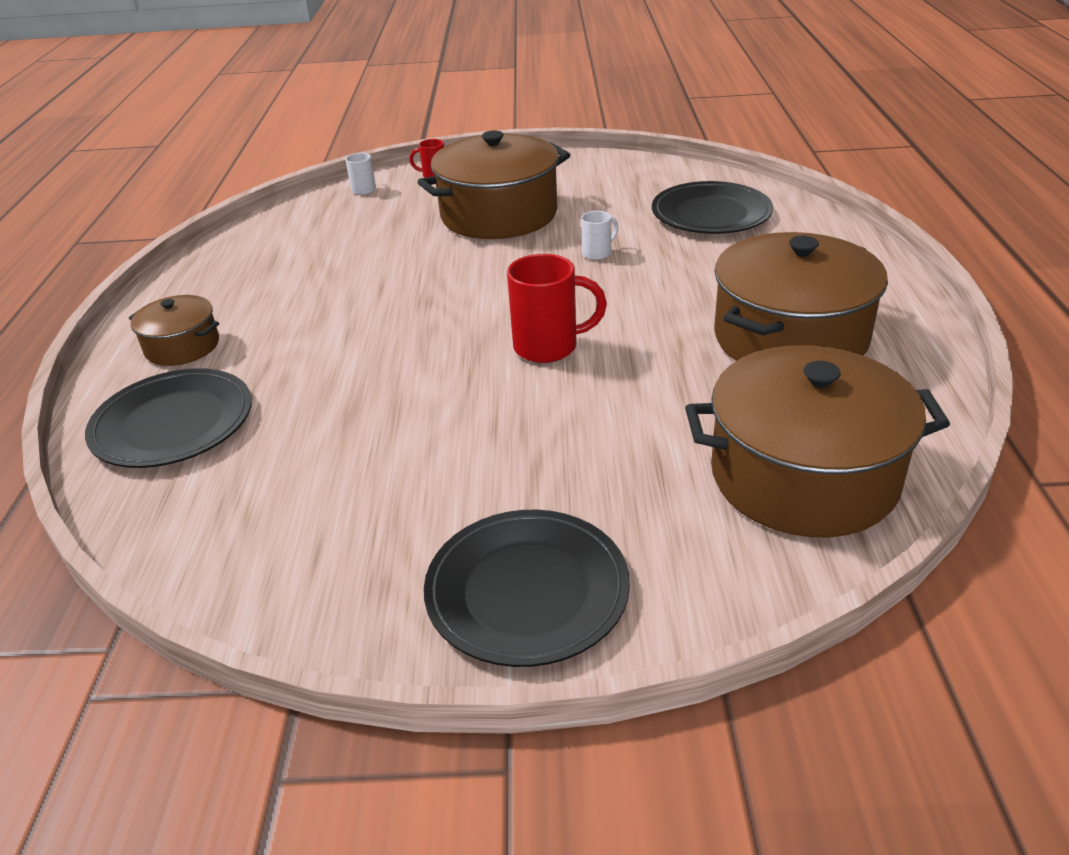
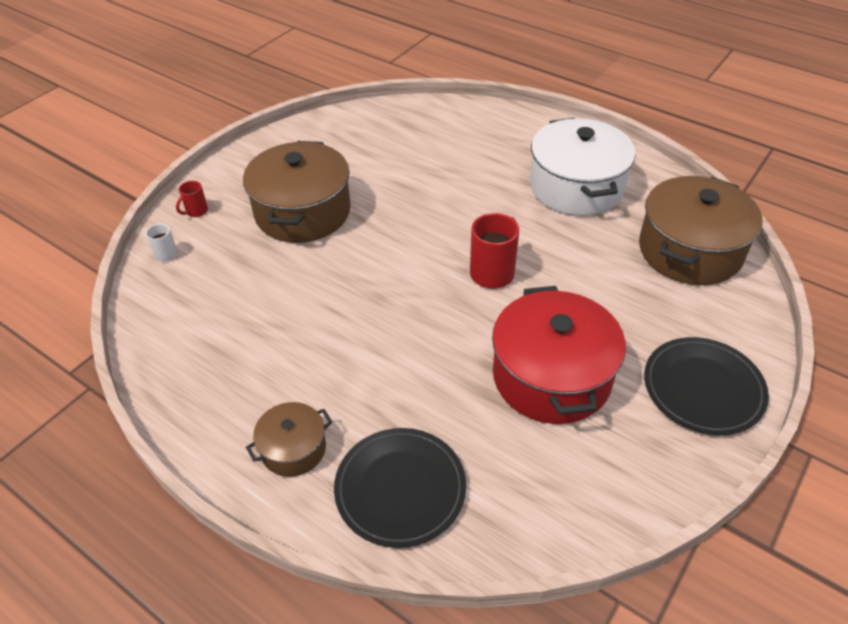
camera: 55 degrees left, 10 degrees up
(420, 454) = (551, 376): none -> red pot
(598, 253) = (409, 200): white mug -> none
(711, 214) = (418, 136): black plate -> none
(790, 338) = (576, 187): brown pot -> white pot

